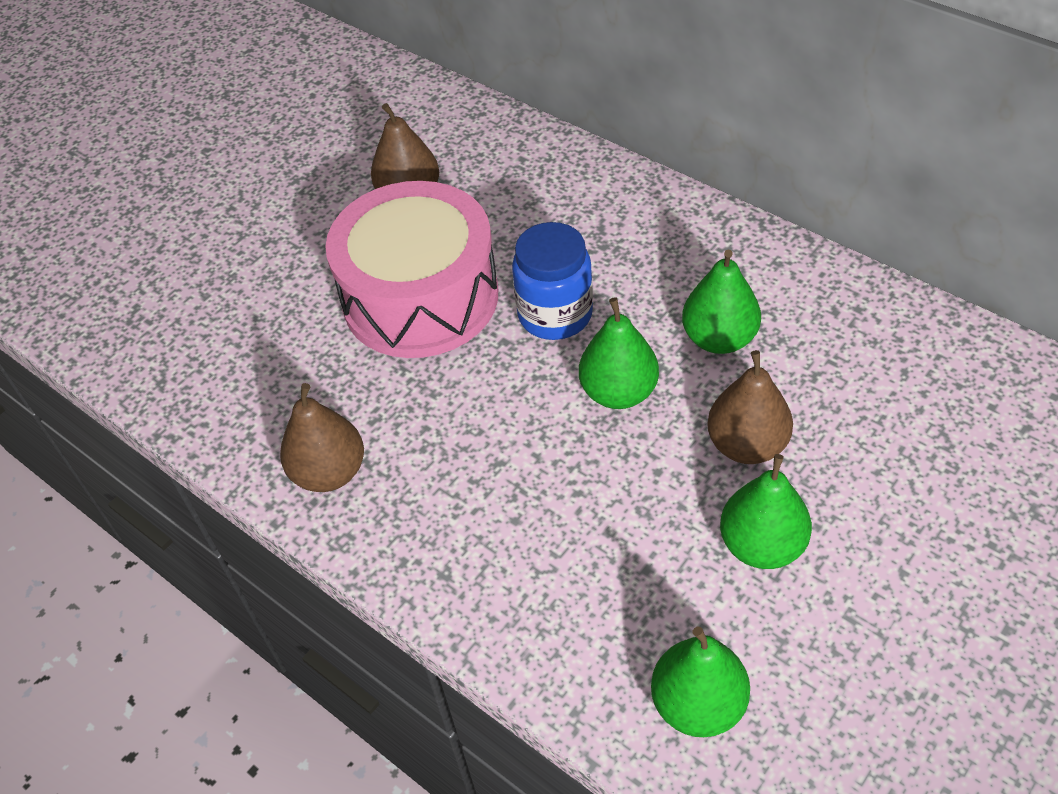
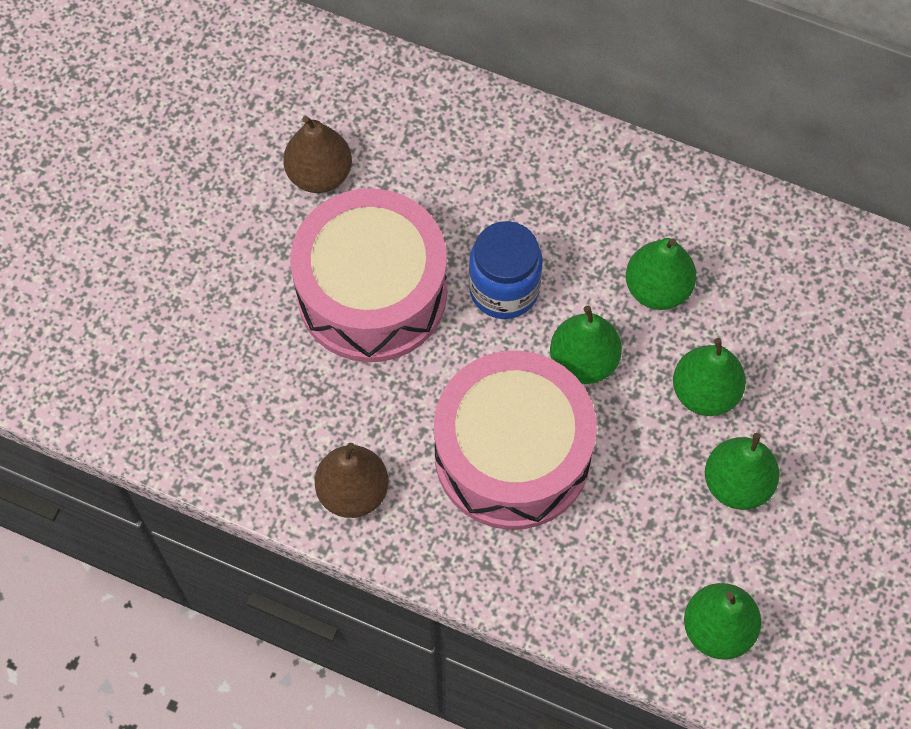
camera: 20 degrees left, 15 degrees up
(512, 468) = (512, 455): none -> pink drum
(747, 445) = (705, 392): brown pear -> green pear

